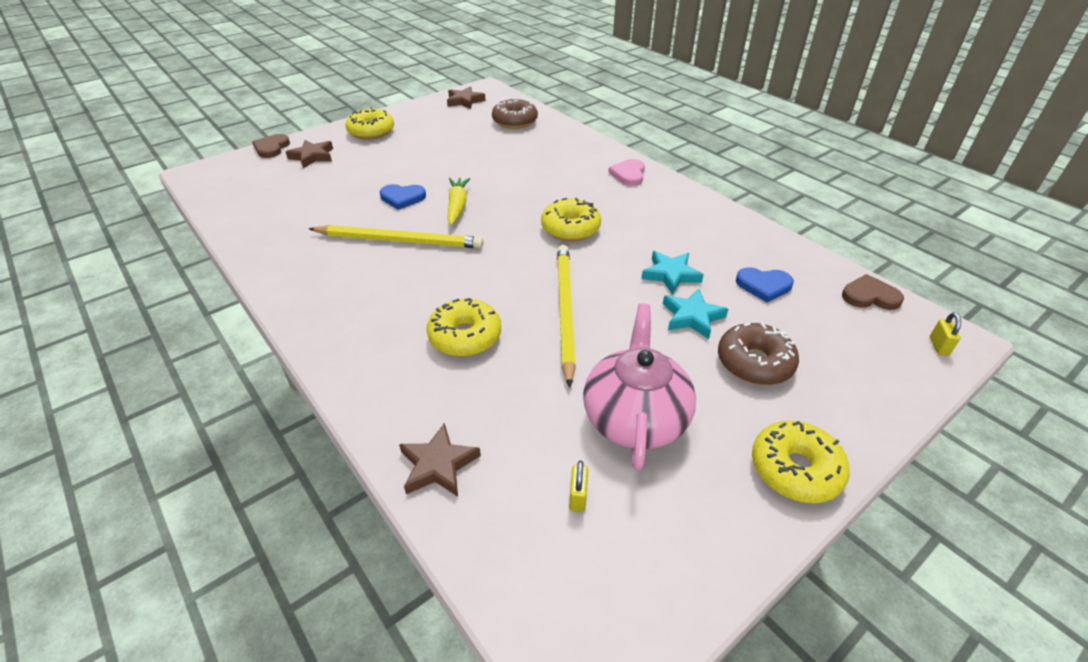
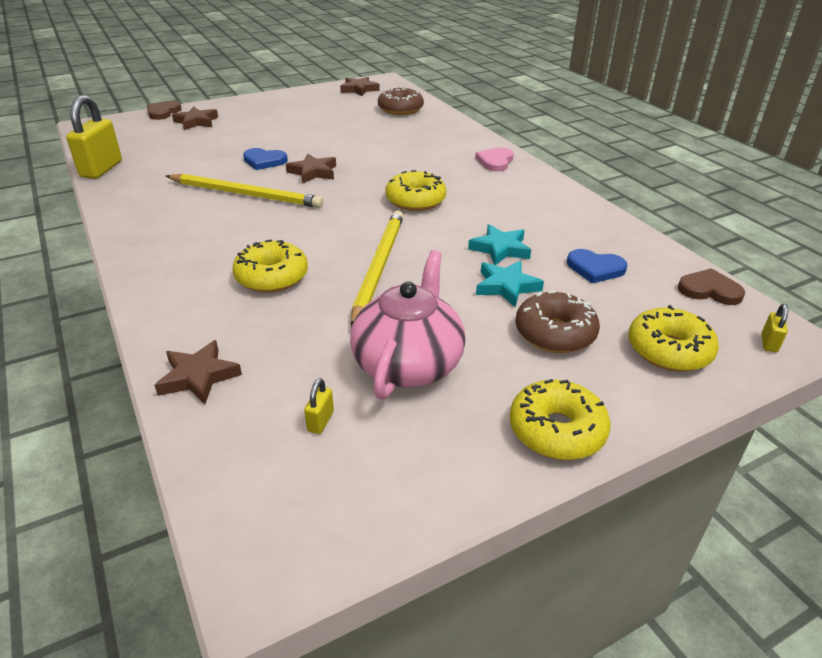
camera: 10 degrees right, 5 degrees down
(234, 226) = (101, 169): none -> yellow padlock
(371, 132) = (259, 107): yellow donut -> yellow donut (668, 350)
(457, 206) = (313, 172): yellow carrot -> brown star

